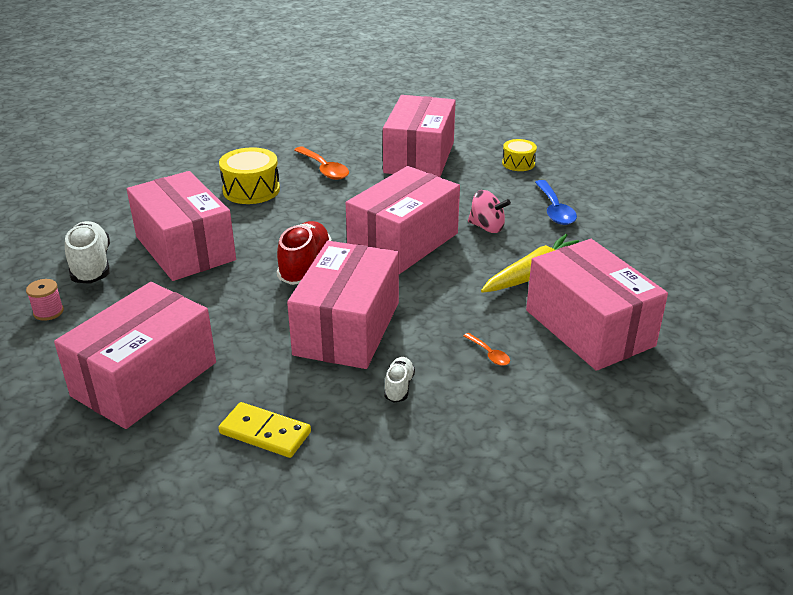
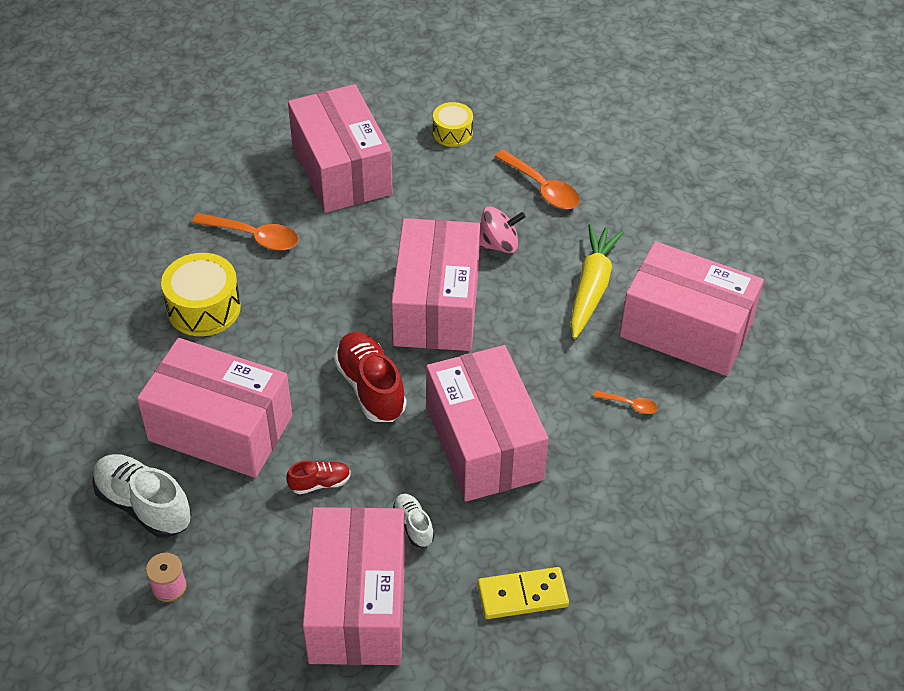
camera: 35 degrees left, 15 degrees up
(208, 301) = (320, 483): none -> red shoe
(399, 387) = (587, 483): white shoe -> white shoe (413, 525)
(555, 210) = (542, 188): blue spoon -> orange spoon

